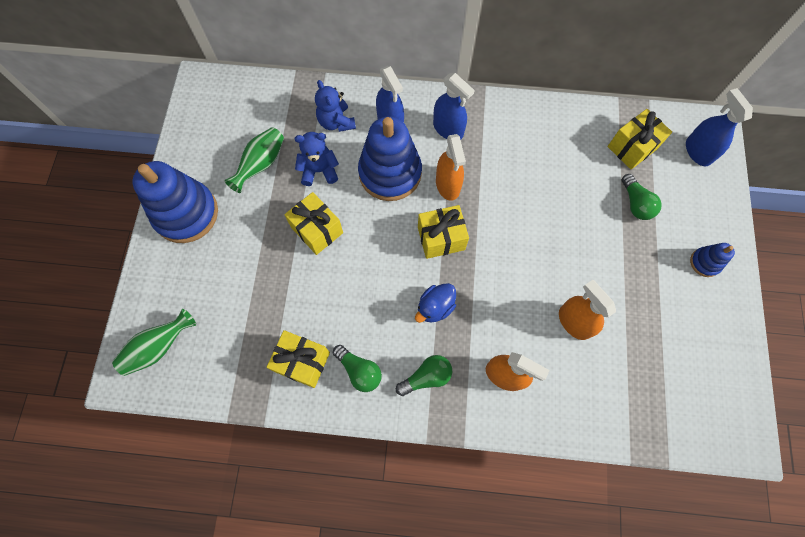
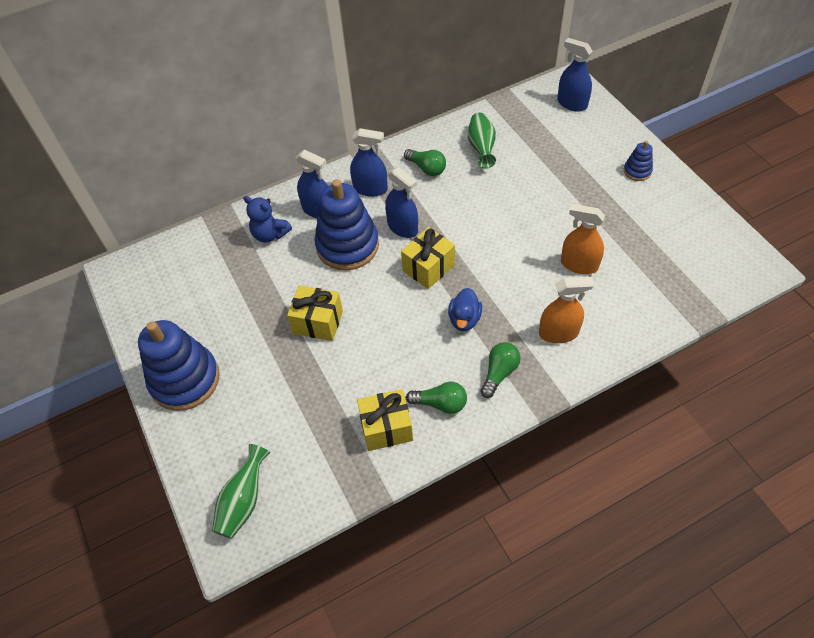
camera: 30 degrees left, 15 degrees down
(261, 164) = (227, 302): green vase -> green vase (481, 148)
(319, 170) = (284, 278): blue teddy bear -> none
(448, 185) = (402, 227): orange spray bottle -> blue spray bottle
(632, 147) = (523, 126): yellow gift -> none
(635, 203) = (556, 160): green light bulb -> green light bulb (427, 168)

